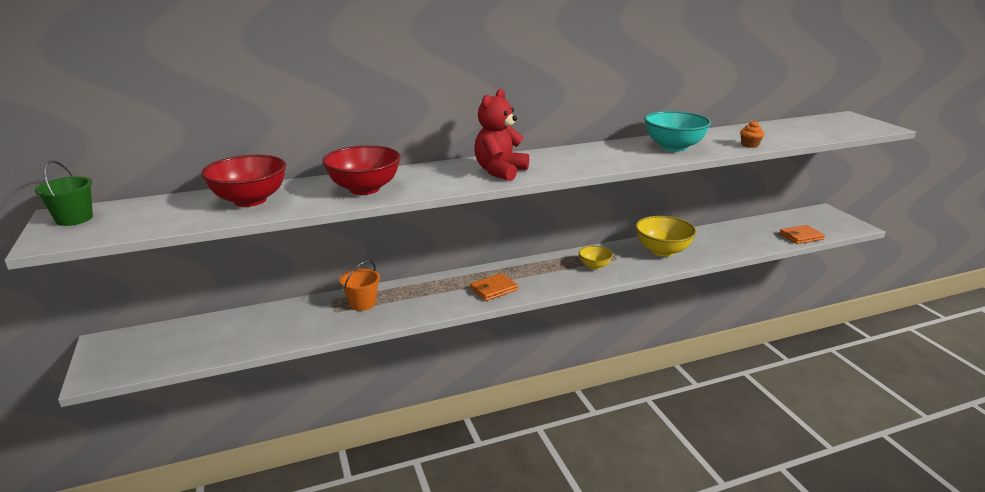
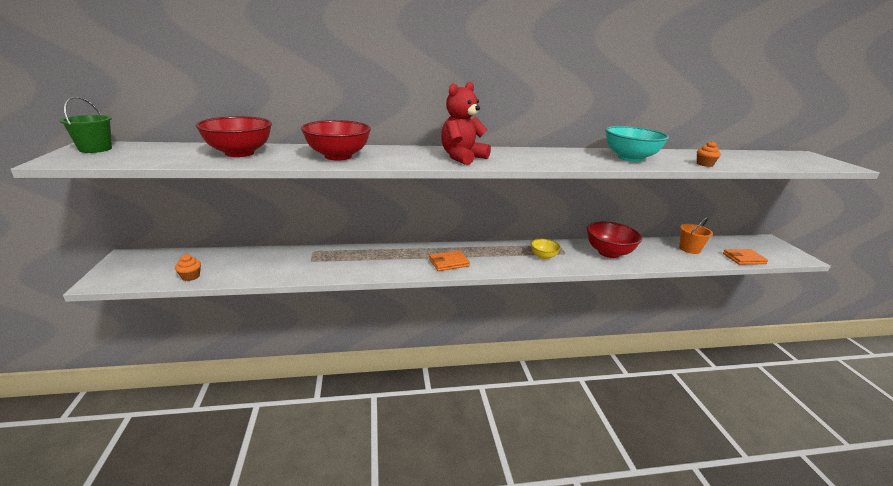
camera: 10 degrees right, 0 degrees up
(202, 353) = (190, 276): none -> orange cupcake
(362, 303) = (336, 258): orange bucket -> orange bucket (689, 249)
(662, 251) = (608, 253): yellow bowl -> red bowl

